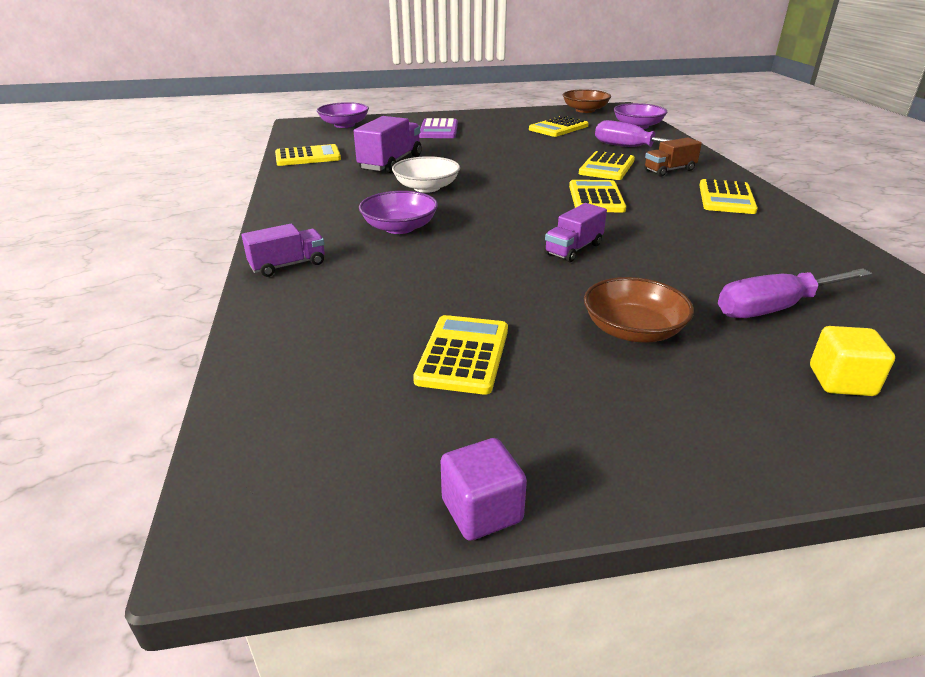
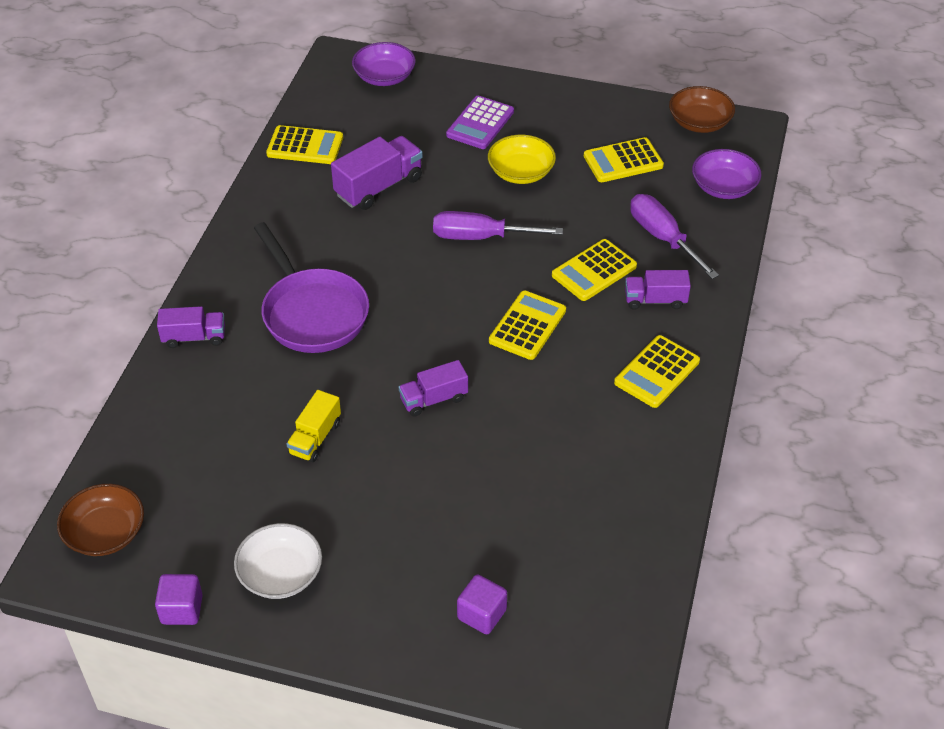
camera: 25 degrees right, 15 degrees up
(400, 227) = (312, 313): purple bowl -> purple pan
(426, 187) = (381, 250): white bowl -> white bowl (280, 574)
(463, 355) = (255, 489): yellow calculator -> none
(489, 299) = (315, 438): none -> yellow truck
(494, 141) = (521, 172): none -> yellow bowl
(633, 330) = (390, 512): brown bowl -> brown bowl (105, 533)
(669, 170) = (655, 300): brown truck -> purple truck
(774, 308) = (520, 532): purple screwdriver -> purple screwdriver (480, 237)
(841, 381) = (482, 614): yellow cube -> purple cube

